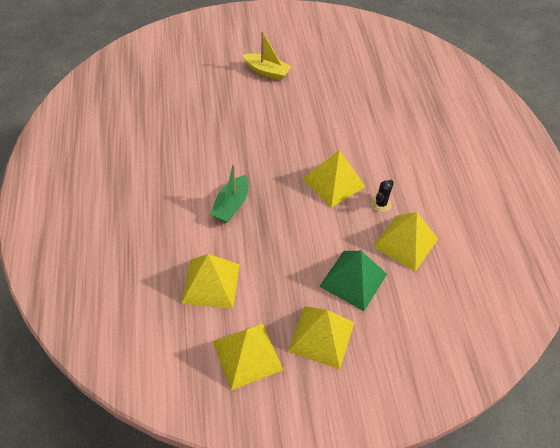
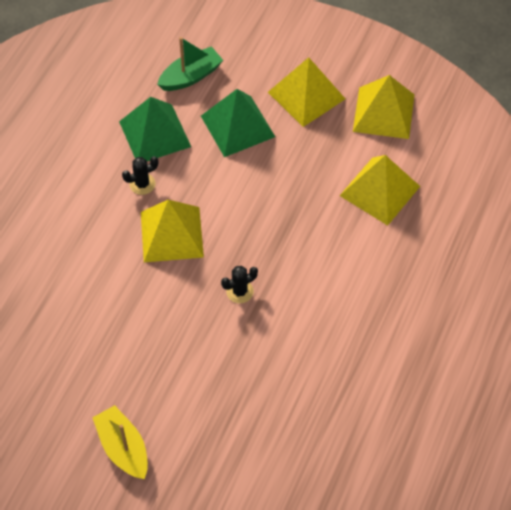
camera: 145 degrees left, 5 degrees up
(231, 205) = (307, 264): green boat -> green boat (191, 76)
(263, 169) = (240, 291): none -> black cactus
(405, 242) = (155, 134): yellow pyramid -> green pyramid

